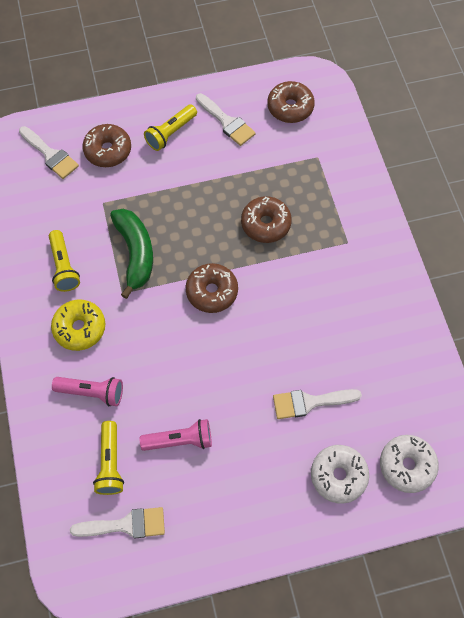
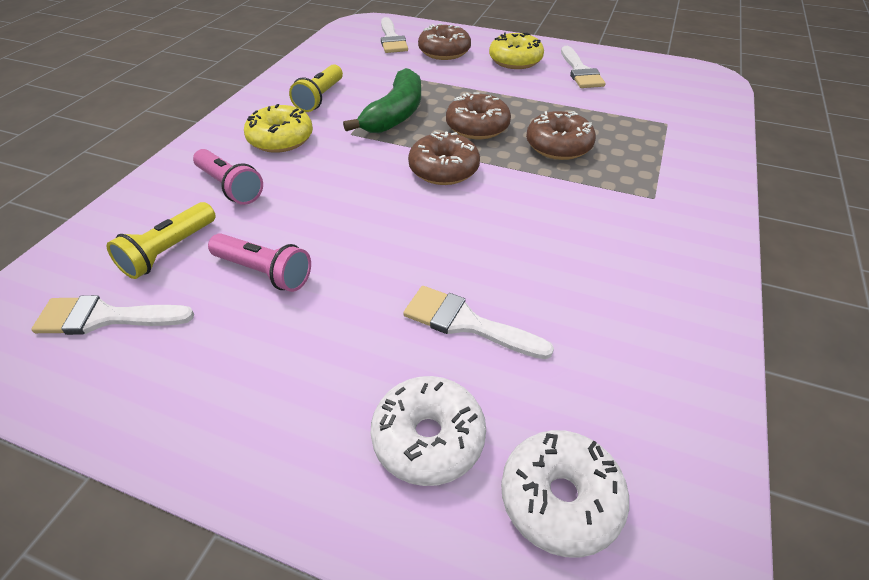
camera: 35 degrees right, 20 degrees down
(126, 525) = (105, 317): white brush -> white brush turned 150 degrees clockwise
(171, 133) = (515, 61): yellow flashlight -> yellow donut
(290, 107) = (661, 83): brown donut -> brown donut (477, 127)

